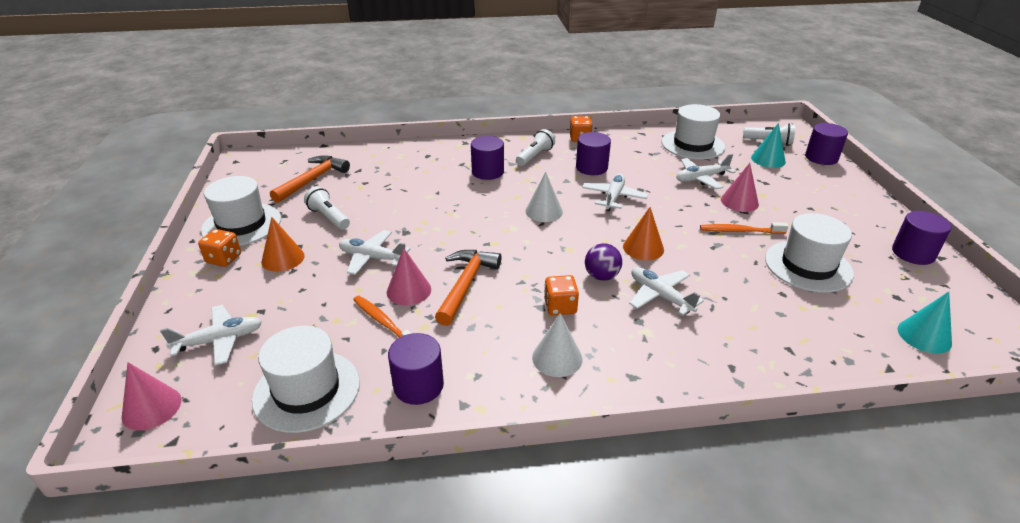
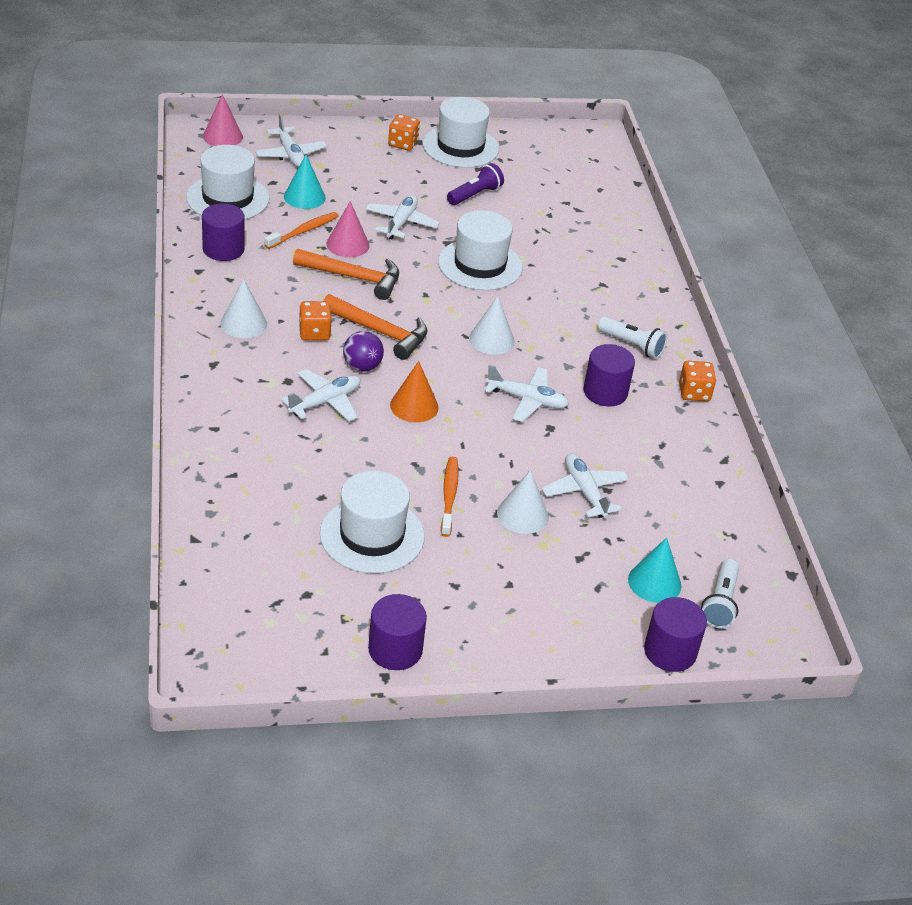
camera: 85 degrees right, 5 degrees up
(283, 258) = (402, 174): orange cone -> none
(313, 180) = (552, 181): orange hammer -> orange hammer (380, 332)
(329, 217) = (475, 195): white flashlight -> purple flashlight
(488, 172) = (583, 303): purple cylinder -> none
(693, 145) = (693, 508): white hat -> white hat (480, 265)
(739, 201) = (522, 515): pink cone -> white cone
(924, 336) = (237, 588): turquoise cone -> turquoise cone (304, 197)

